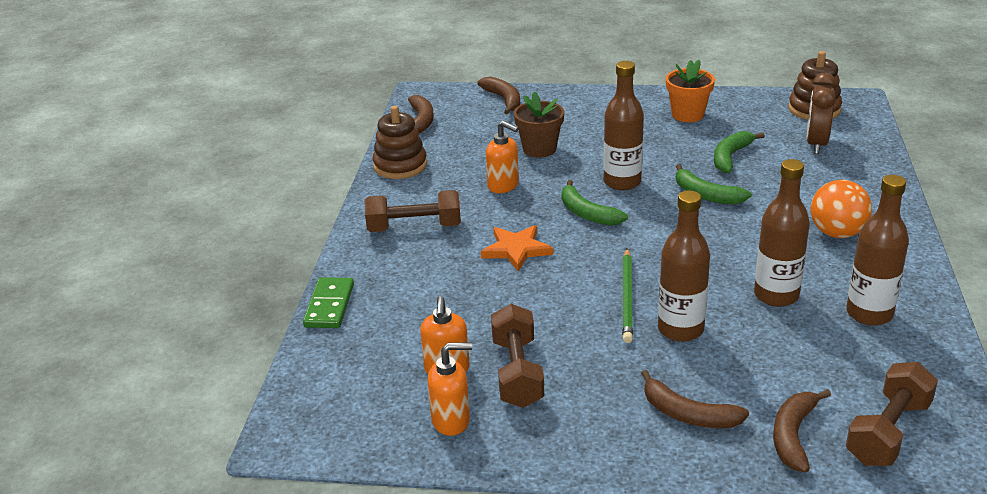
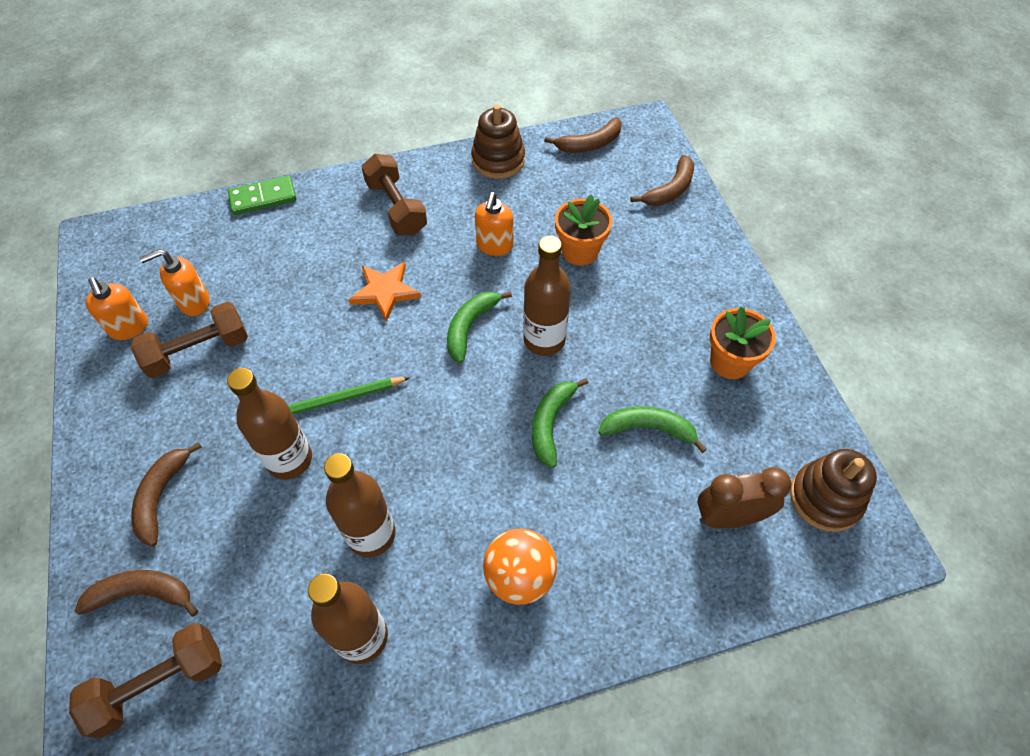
camera: 65 degrees right, 25 degrees up
(539, 149) = (580, 251): brown flower pot -> orange flower pot
(888, 432) = (159, 684): brown dumbbell -> brown dumbbell turned 45 degrees counterclockwise

